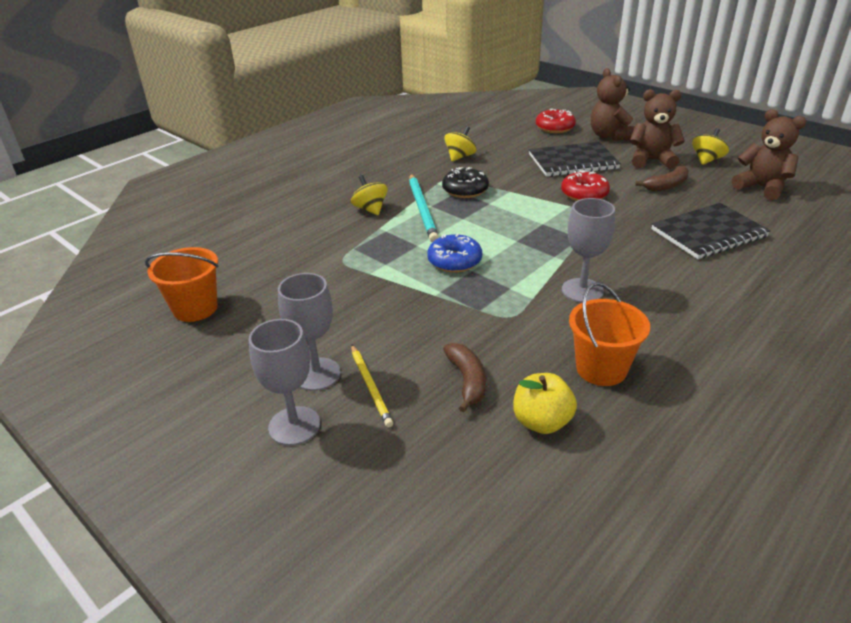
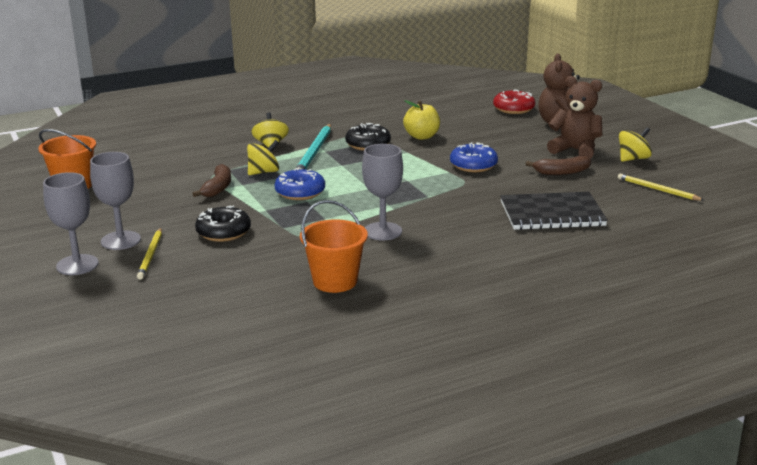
camera: 20 degrees right, 10 degrees down
(423, 332) = (223, 232): none -> black donut
(460, 157) = (393, 118): yellow spinning top -> yellow spinning top (263, 172)
(467, 381) = (224, 266): brown banana -> brown banana (217, 188)
(542, 422) = (251, 300): yellow apple -> yellow apple (422, 136)
(573, 162) = (495, 139): black notebook -> none
(584, 194) = (473, 165): red donut -> blue donut
(762, 188) = (657, 190): brown teddy bear -> yellow pencil

